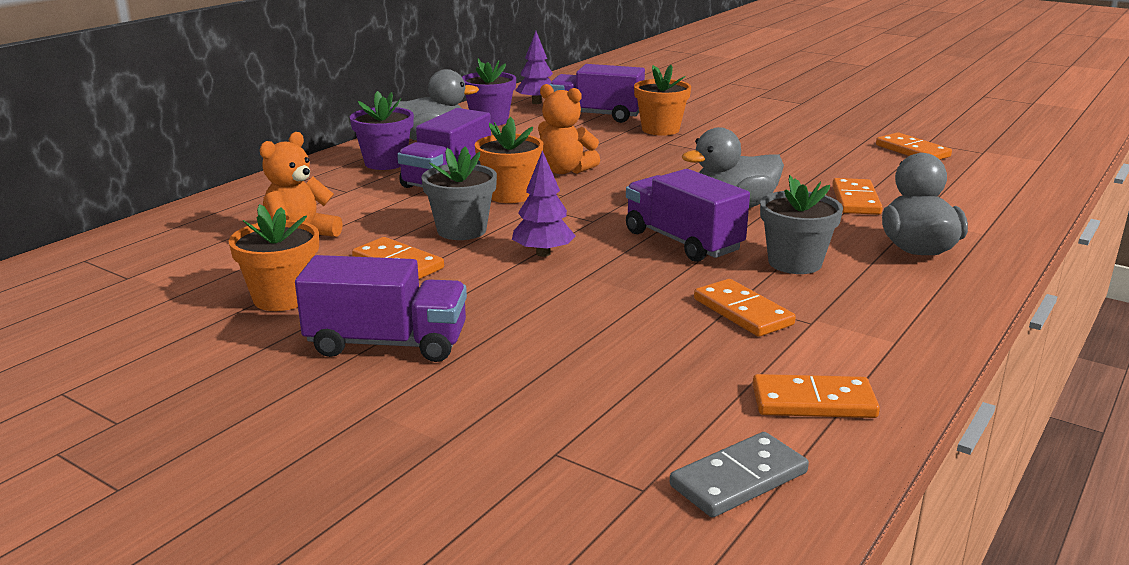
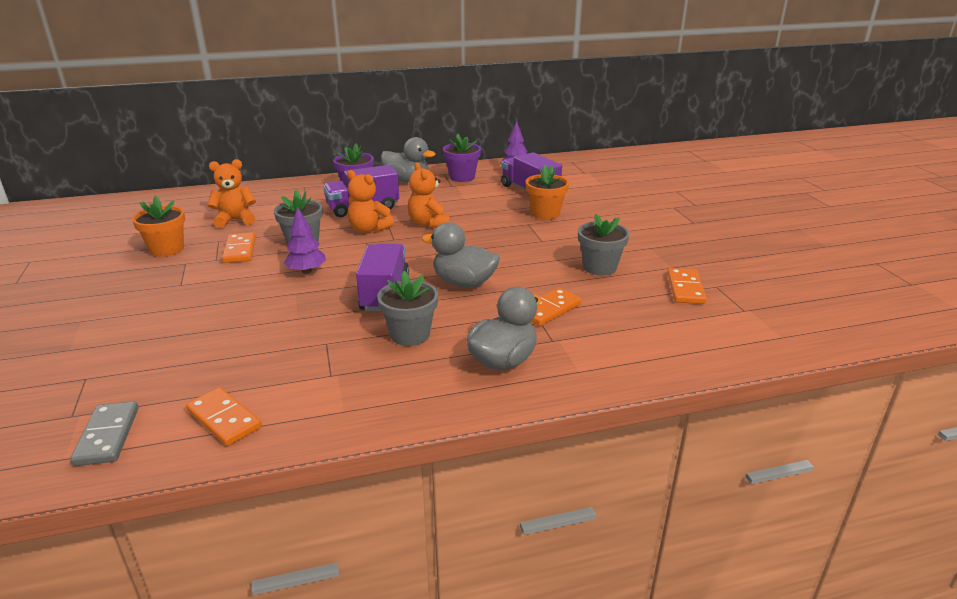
camera: 40 degrees right, 5 degrees up
(387, 343) = (150, 291): purple truck -> none
(510, 195) = (368, 229): orange flower pot -> orange teddy bear
(738, 479) = (107, 436): grey domino -> grey domino turned 75 degrees clockwise
(742, 312) = (313, 350): orange domino -> none
(814, 157) = (599, 267): none -> grey flower pot

